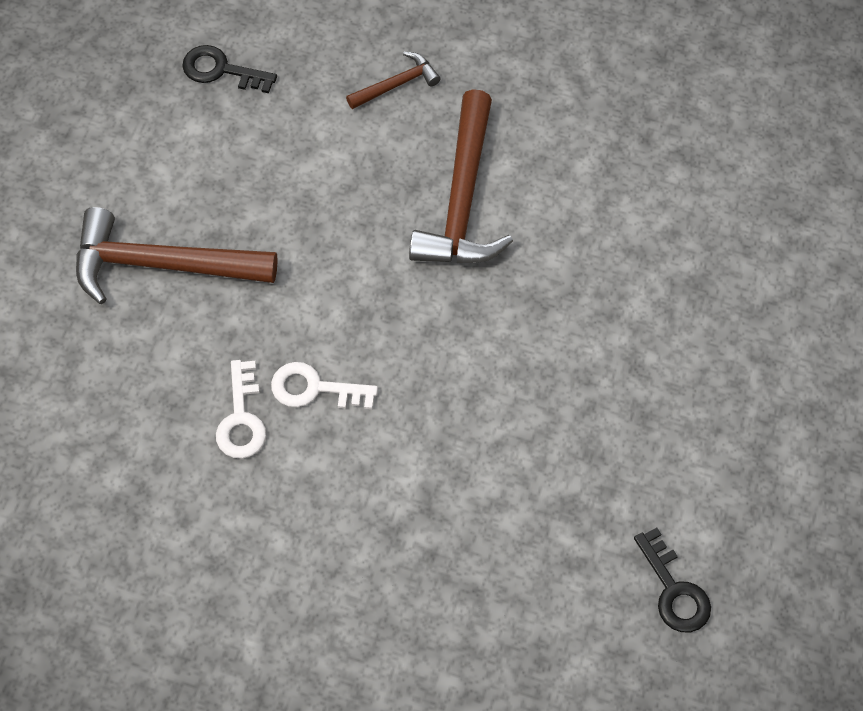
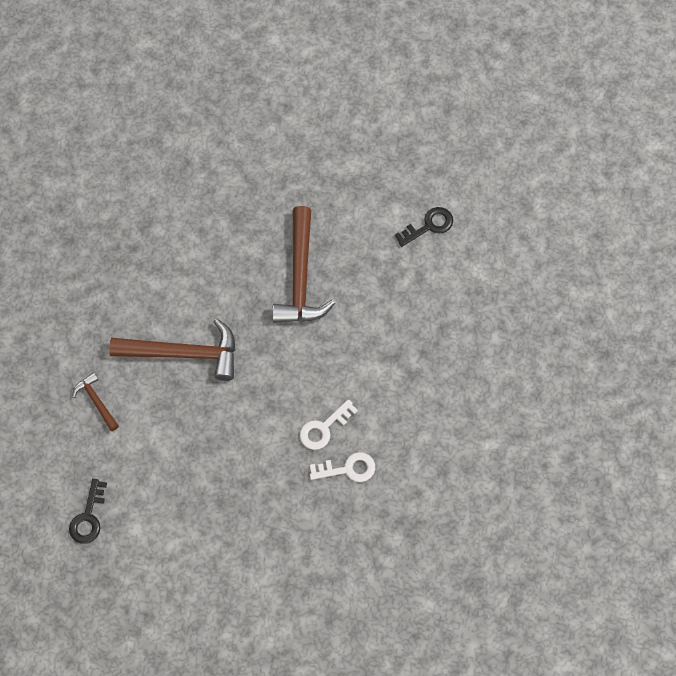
camera: 95 degrees left, 5 degrees up
(161, 265) = (244, 534): brown hammer -> brown hammer (300, 278)
(315, 388) = (324, 428): white key -> white key turned 45 degrees clockwise

